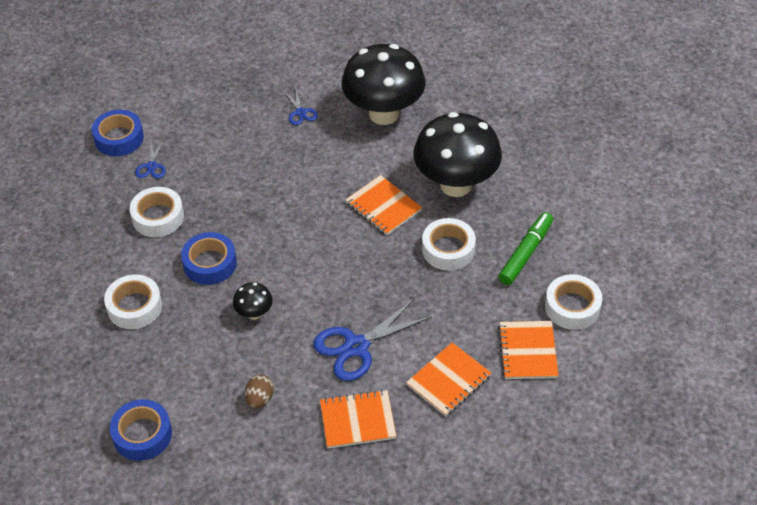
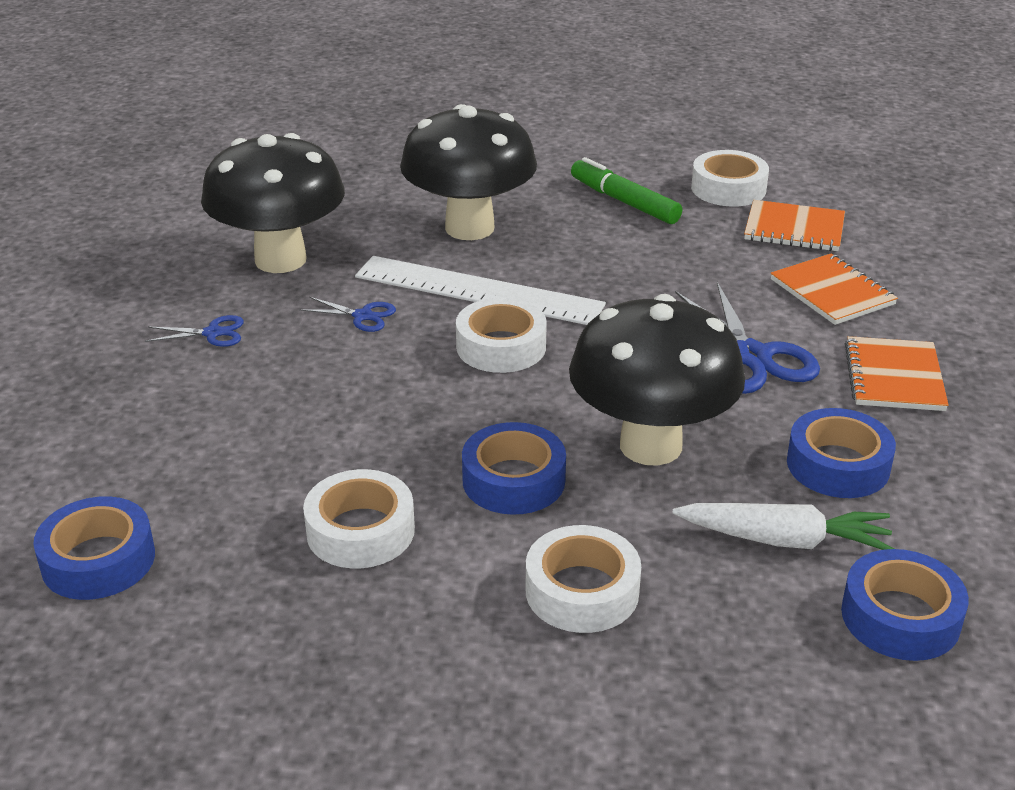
camera: 75 degrees left, 15 degrees down
(151, 166) = (215, 523): blue scissors -> blue scissors (362, 316)
(190, 381) = (784, 540): none -> white carrot
(254, 313) = (650, 445): black mushroom -> black mushroom, size x2.36
(260, 399) = (838, 465): brown egg -> blue tape
(383, 207) = (478, 291): orange notebook -> white ruler
(448, 249) = (590, 253): white tape -> white tape (501, 346)

